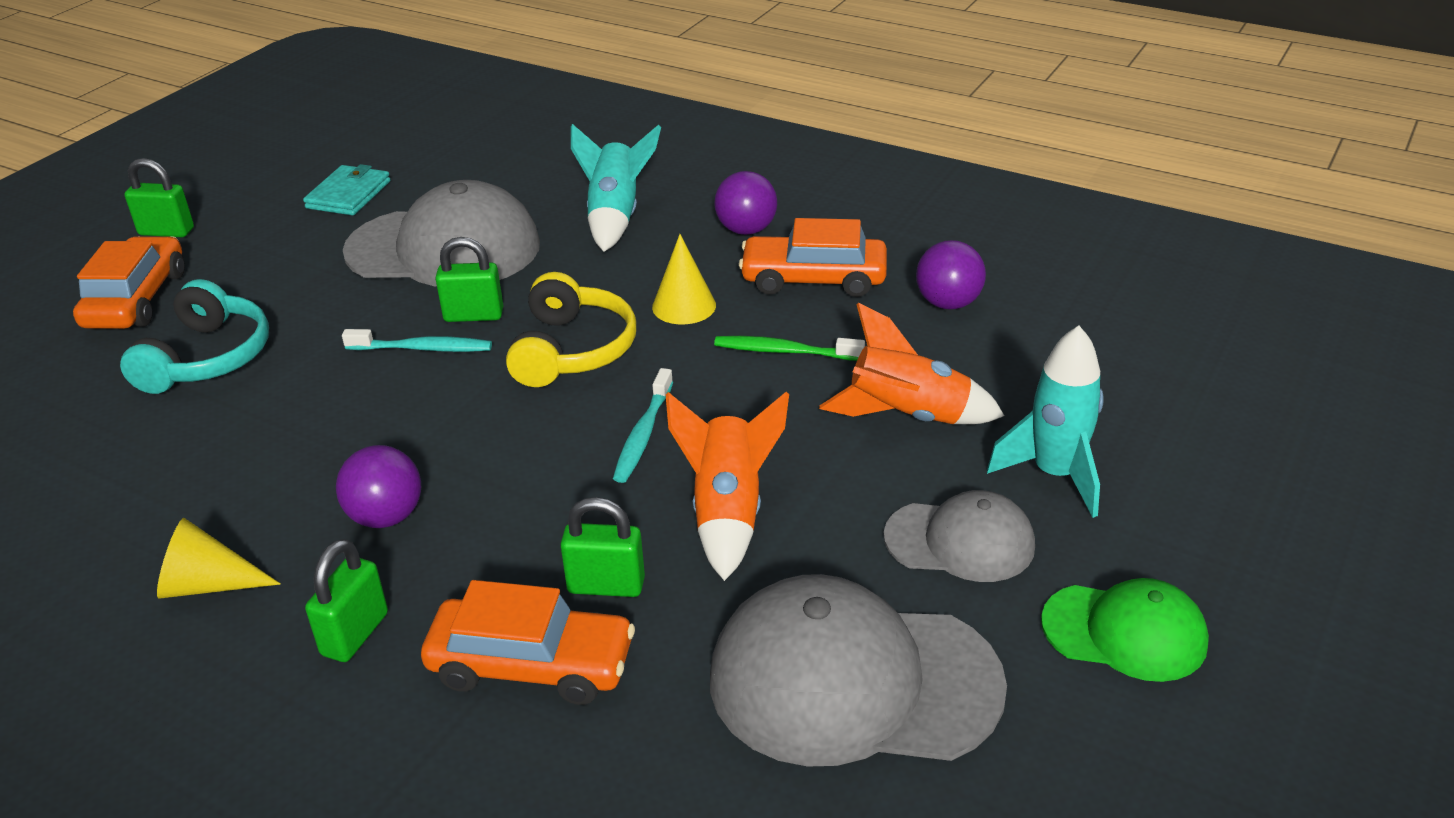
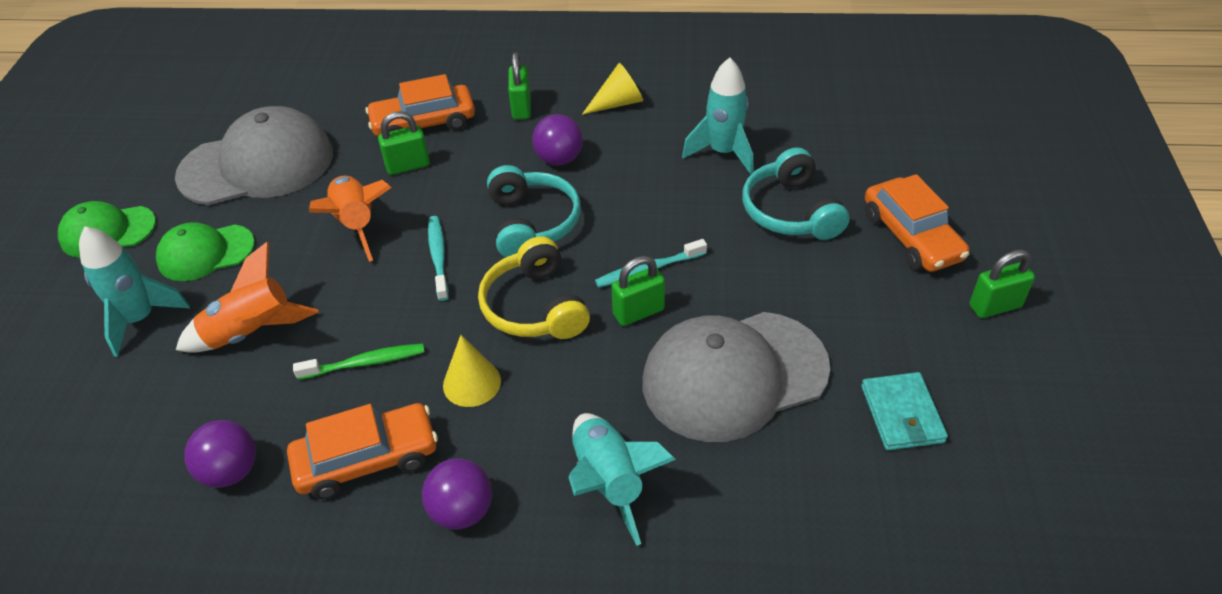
camera: 155 degrees right, 10 degrees up
(179, 451) = (723, 153): none -> turquoise rocket
(500, 439) = (532, 223): none -> turquoise headphones
(960, 541) = (205, 253): grey cap -> green cap

